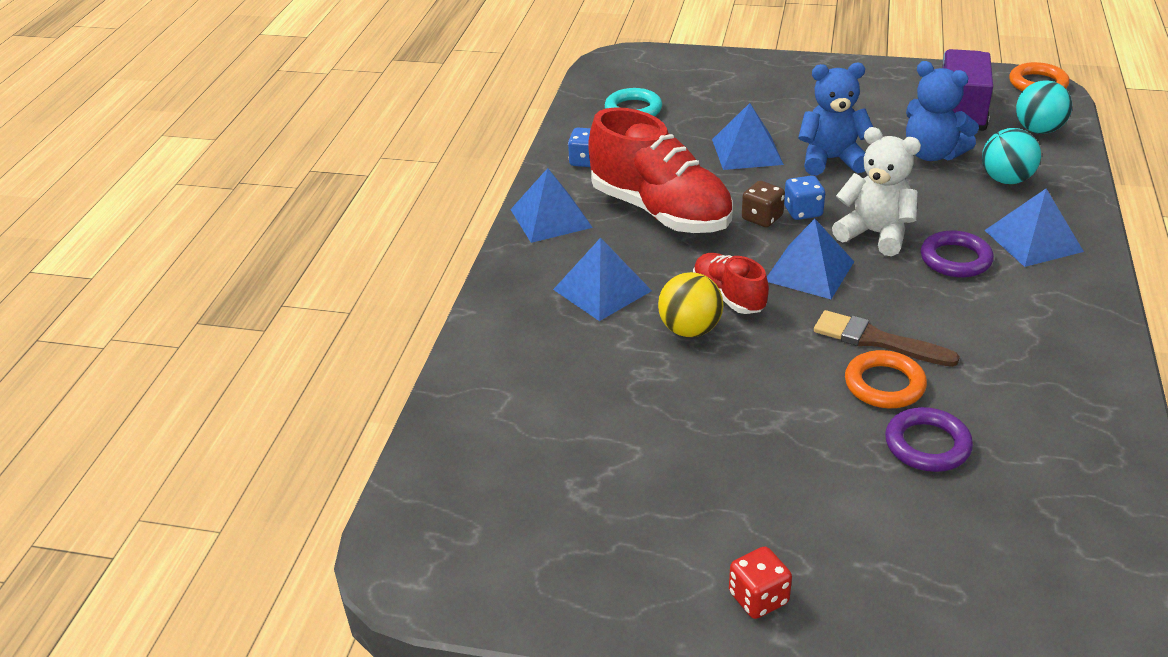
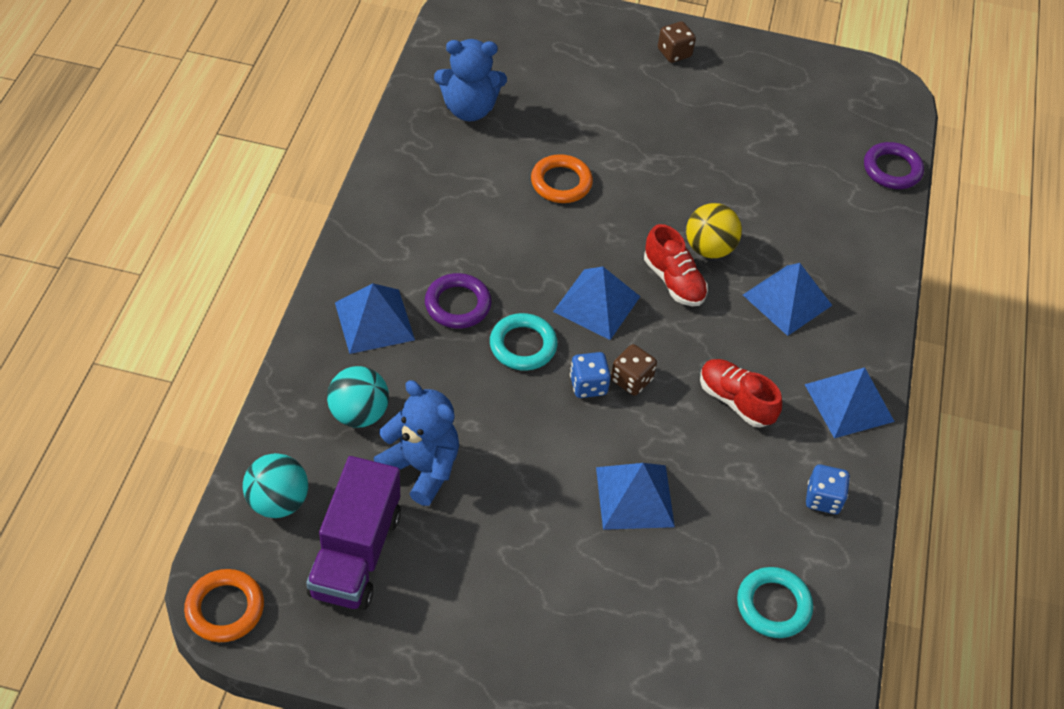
camera: 175 degrees right, 15 degrees up
(660, 211) = (735, 401): red shoe -> red shoe, size x0.52
(758, 598) = (674, 53): red dice -> brown dice
(831, 160) = (540, 469): blue teddy bear -> blue teddy bear (469, 109)
(875, 234) = (523, 345): white teddy bear -> turquoise ring
(877, 340) = (555, 223): brown brush -> none
(927, 445) = (544, 134): purple ring -> purple ring (892, 169)

